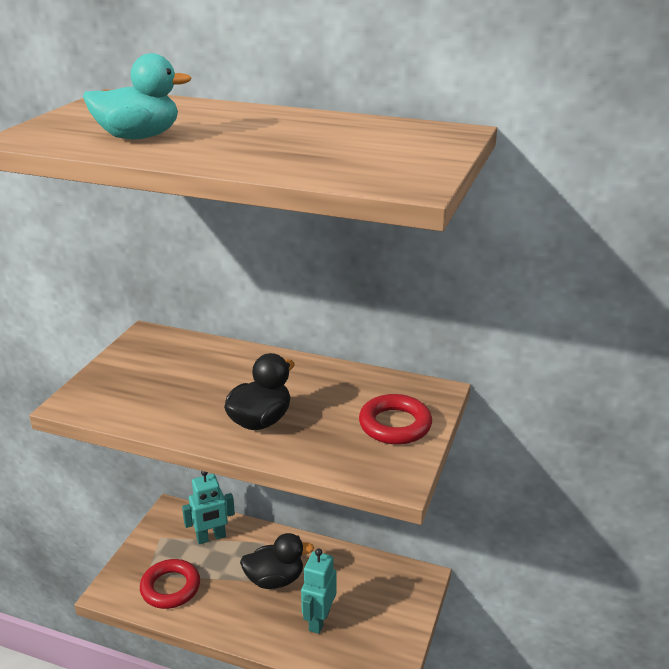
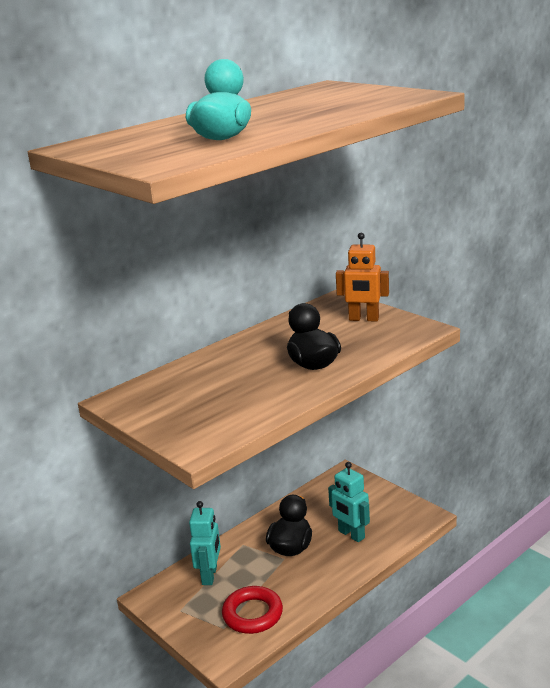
camera: 60 degrees left, 5 degrees down
(395, 425) = (363, 319): red ring -> orange robot

